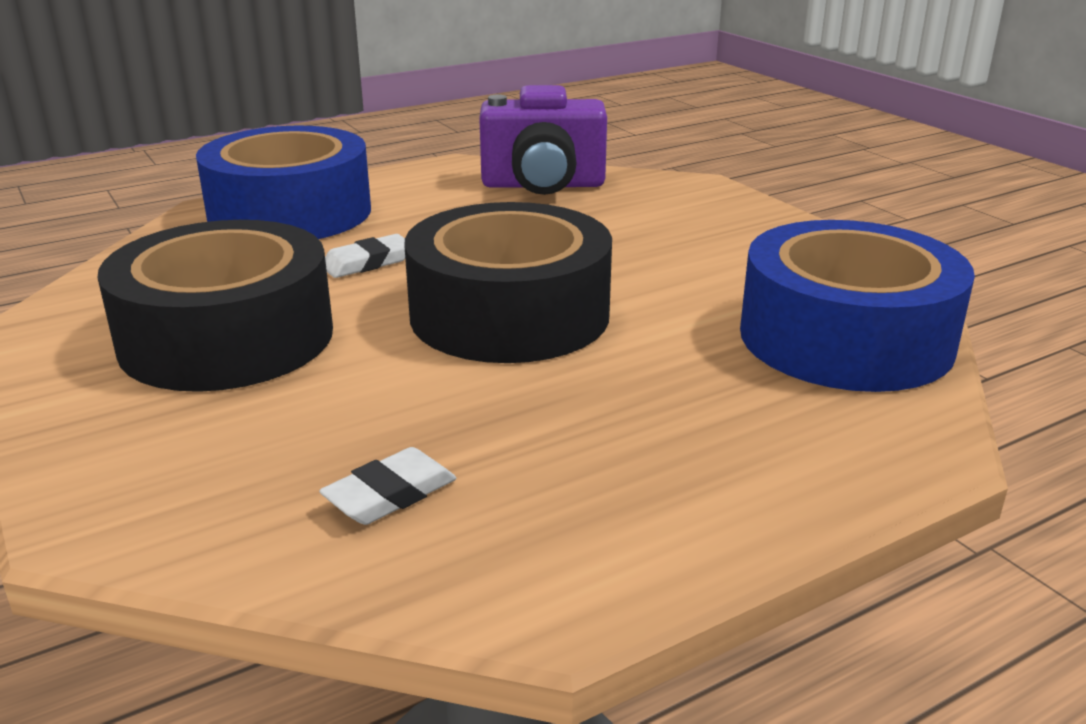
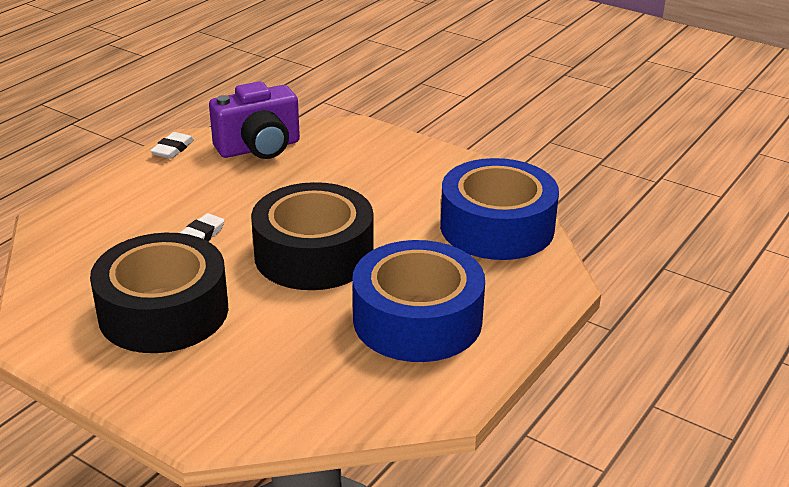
camera: 25 degrees left, 5 degrees up
(290, 213) = (109, 208): blue tape -> blue tape (417, 319)
(390, 494) = (336, 375): white eraser -> white eraser (173, 149)

